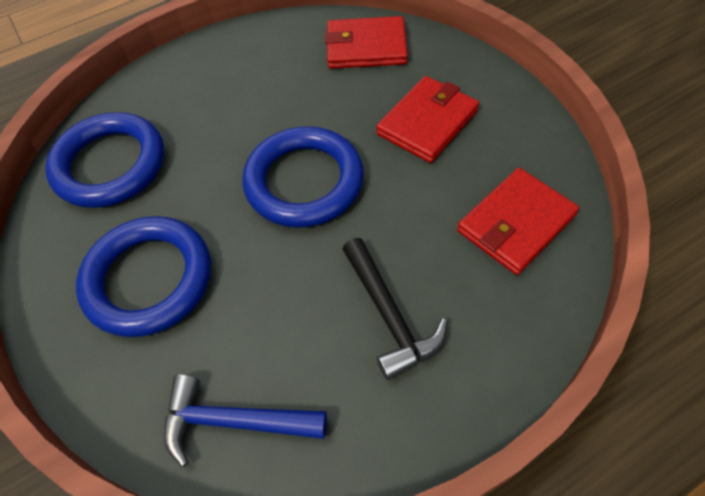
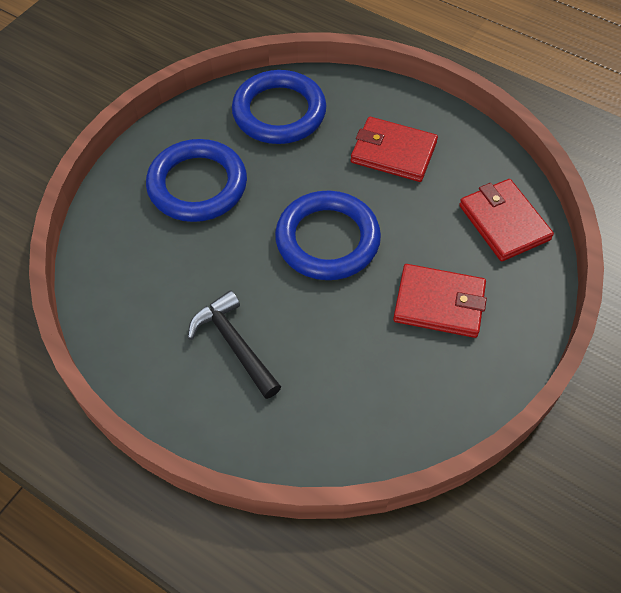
camera: 60 degrees right, 0 degrees up
(234, 421) = (118, 283): blue hammer -> none
(389, 315) = (234, 344): black hammer -> black hammer turned 105 degrees clockwise
(515, 223) = (363, 406): red wallet -> red wallet (393, 152)

